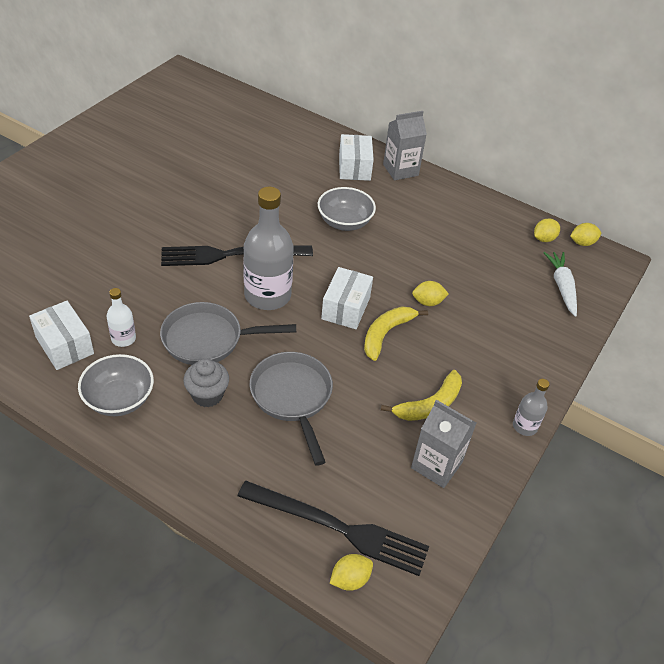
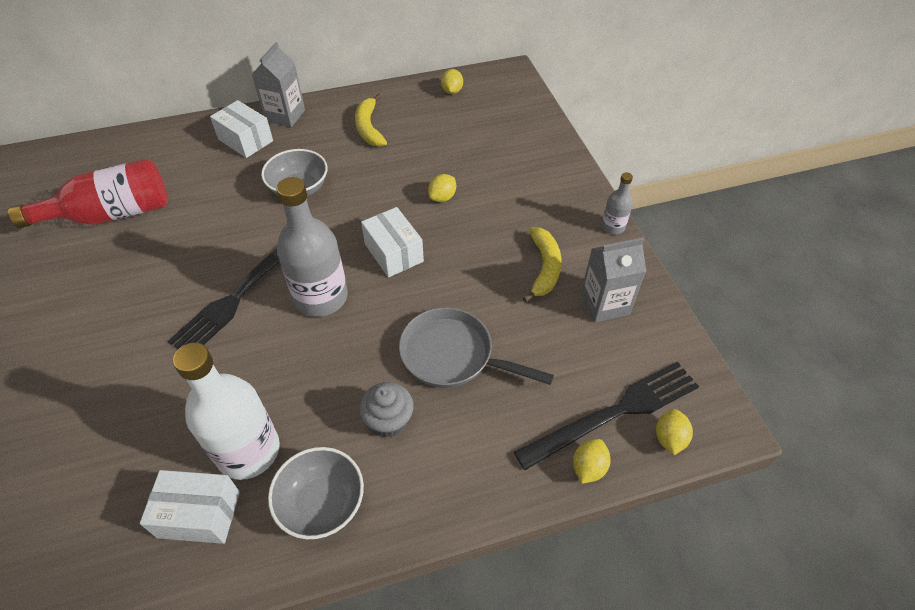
camera: 45 degrees left, 5 degrees up
(123, 338) = (248, 451): white bottle -> white bottle, size x2.05
(208, 339) = (324, 377): grey pan -> none
(225, 155) = (111, 214): none -> red bottle
(386, 334) = (448, 245): yellow banana -> yellow banana (369, 127)
(562, 287) = (506, 115): white carrot -> none
(582, 243) = (478, 76): yellow lemon -> yellow lemon (588, 467)

